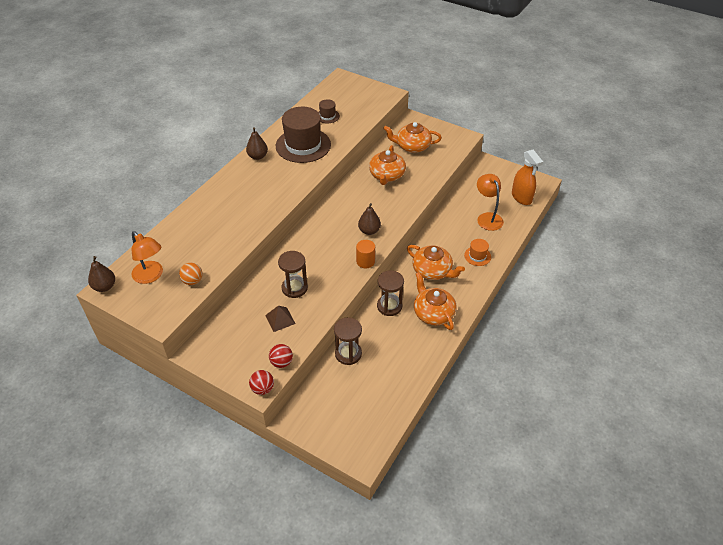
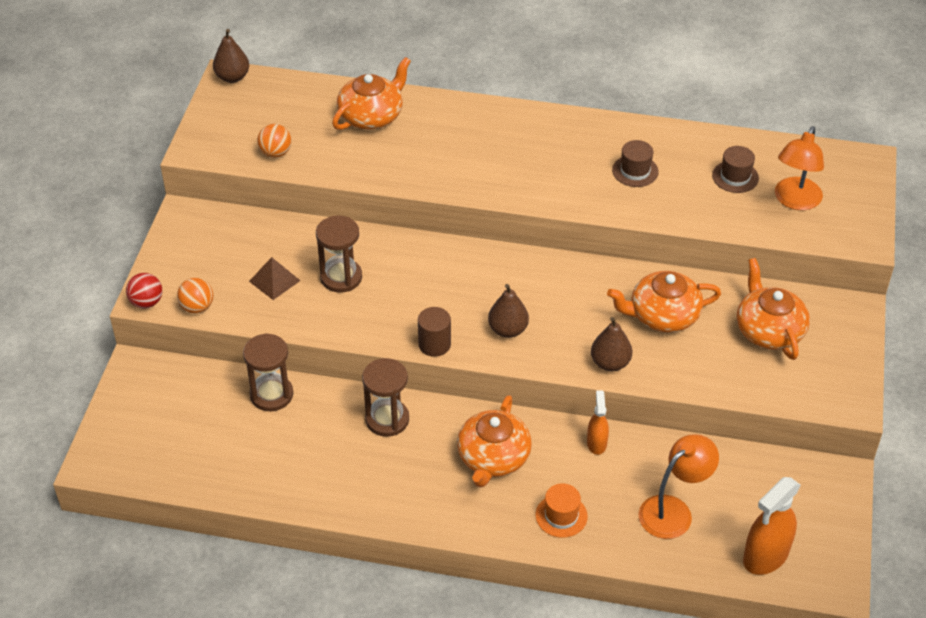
camera: 70 degrees right, 0 degrees up
(151, 276) = (268, 111): orange lamp -> orange lamp (795, 201)
(257, 156) = (574, 128): brown pear -> brown pear (610, 363)
(281, 362) = (197, 307): red ball -> orange ball
(303, 145) = (635, 171): brown hat -> brown hat, size x0.45
(365, 261) = (434, 344): orange cylinder -> brown cylinder
(433, 313) = (396, 481): orange teapot -> orange teapot (371, 116)
(438, 231) = (596, 443): none -> orange spray bottle

